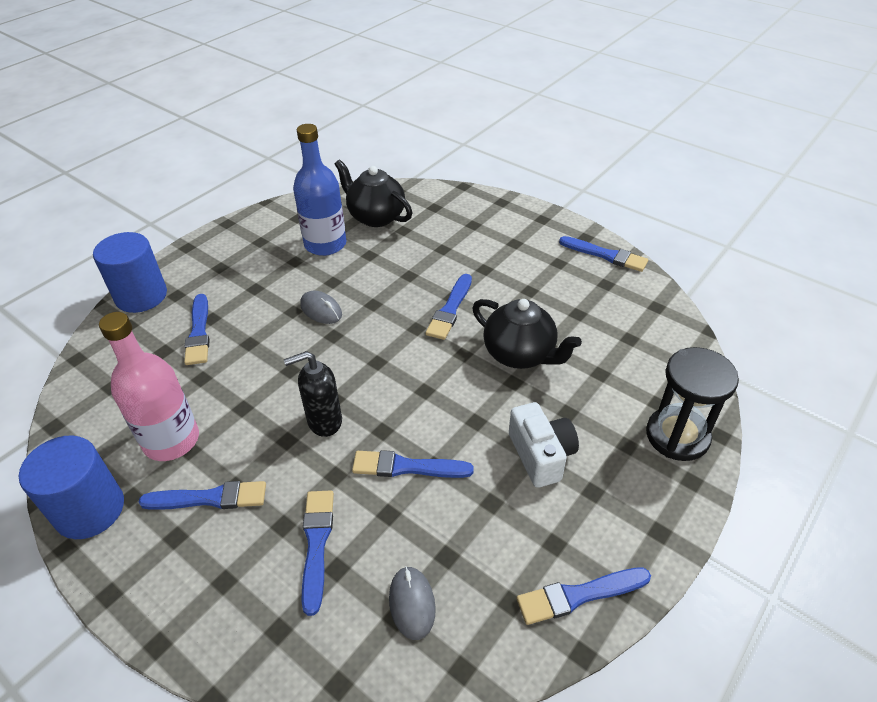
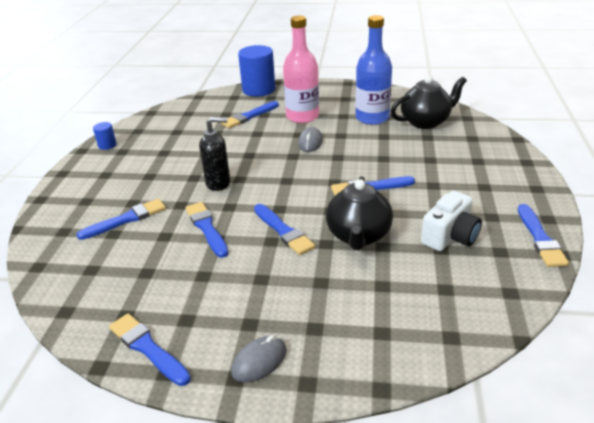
camera: 60 degrees right, 10 degrees down
(90, 510) = (107, 145): blue cylinder -> blue cylinder, size x0.47
(171, 440) = (166, 145): pink bottle -> pink bottle (302, 116)
(209, 498) = (136, 173): blue brush -> blue brush (283, 231)
(324, 421) = (218, 183): black soap dispenser -> black soap dispenser turned 135 degrees clockwise
(375, 217) = (425, 122): black teapot -> black teapot turned 60 degrees clockwise
(412, 603) = (103, 272): grey mouse -> grey mouse (259, 361)
(541, 455) = (264, 283): white camera -> white camera (450, 236)
(677, 436) = (353, 357): black hourglass -> none

